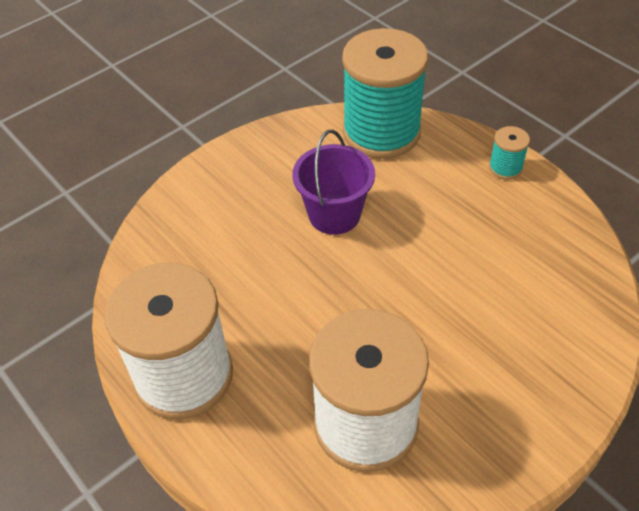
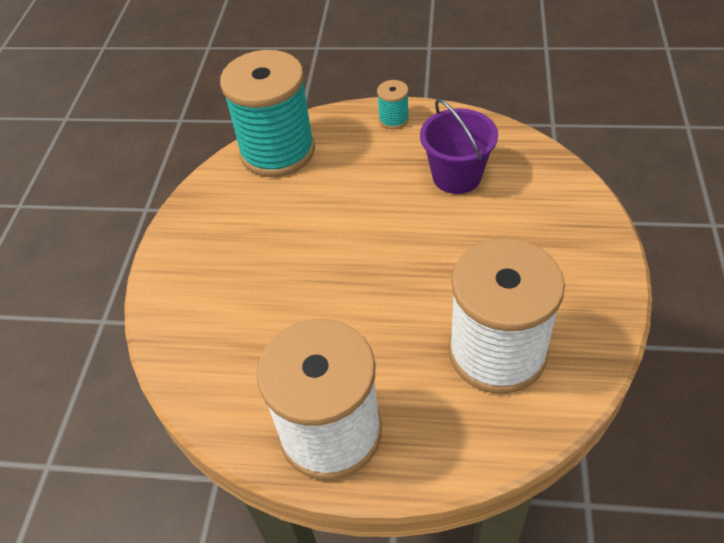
camera: 40 degrees left, 0 degrees up
(334, 214) = (310, 231): purple bucket -> purple bucket (456, 176)

